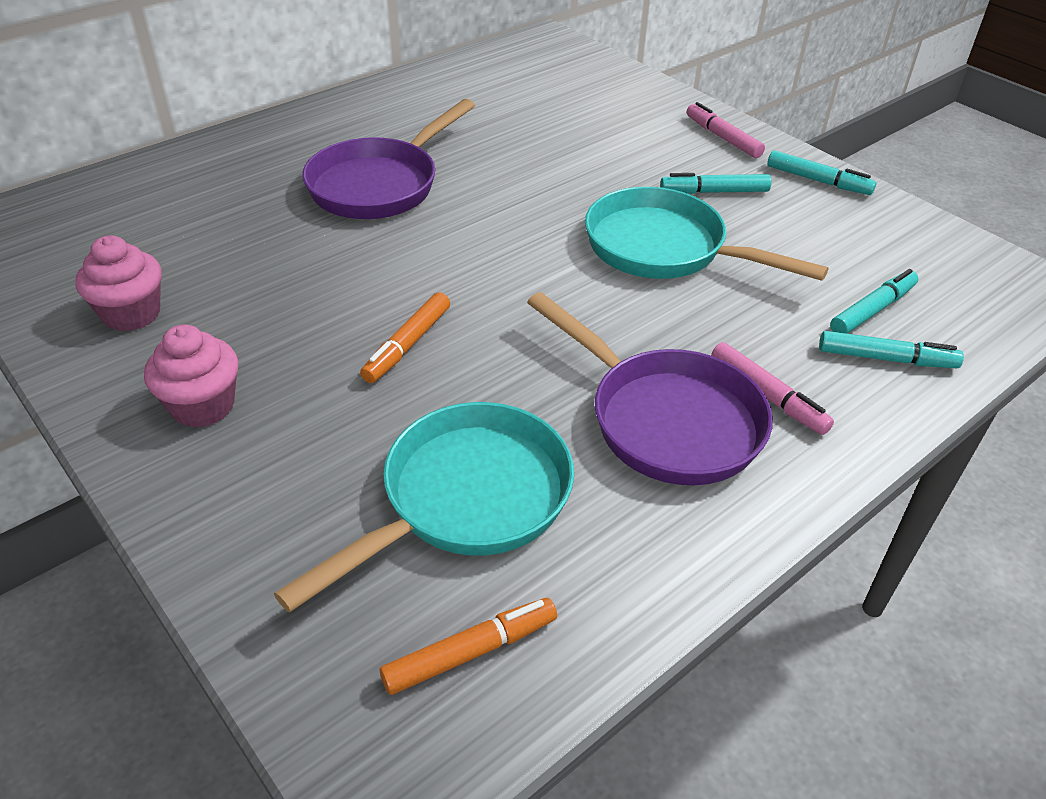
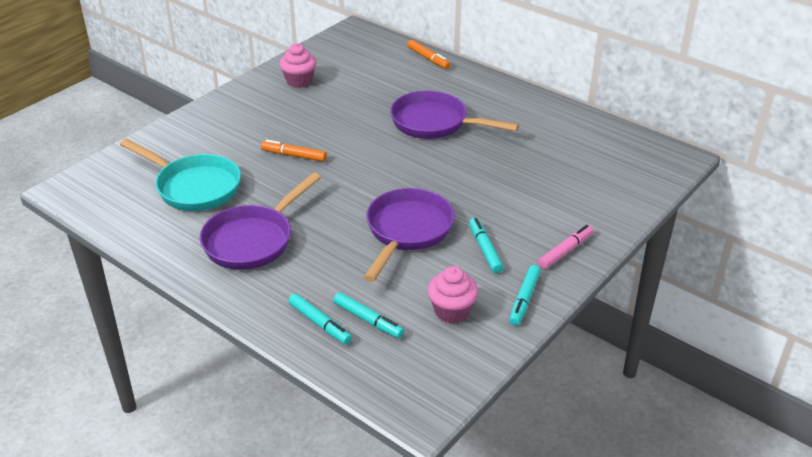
camera: 80 degrees right, 5 degrees down
(203, 406) = (242, 112): pink cupcake -> pink cupcake (452, 311)
(470, 652) = (116, 199): orange marker -> orange marker (428, 59)
(665, 249) = (407, 231): turquoise pan -> purple pan
(767, 396) = (277, 275): pink marker -> none
(886, 359) = (320, 323): turquoise marker -> turquoise marker turned 45 degrees counterclockwise

